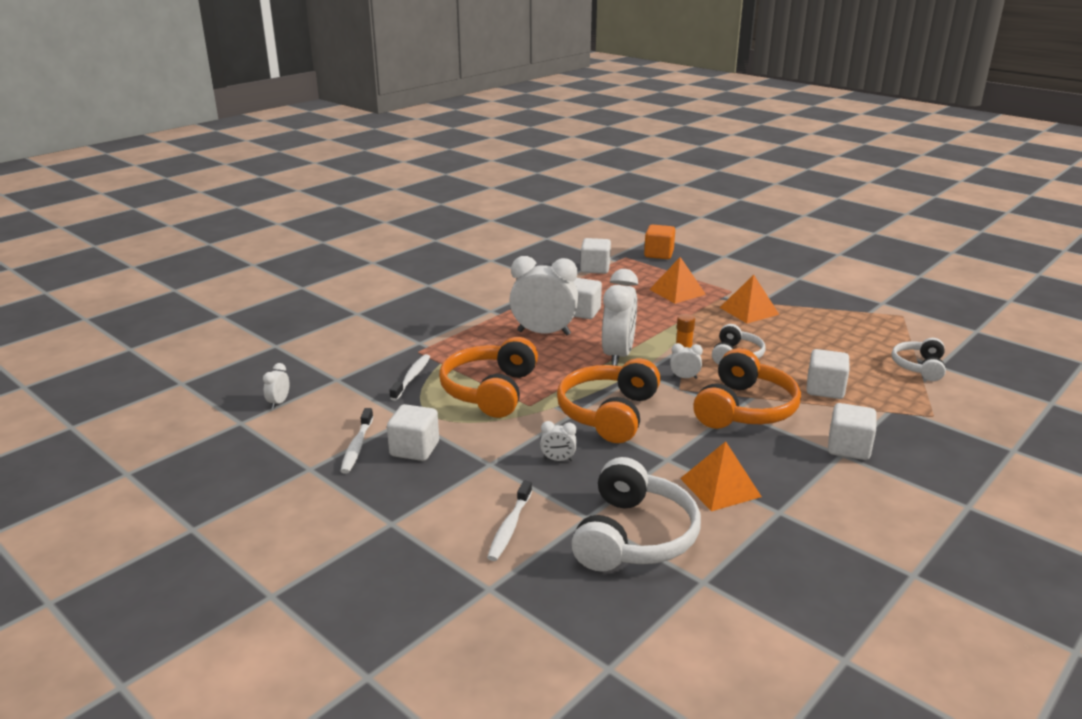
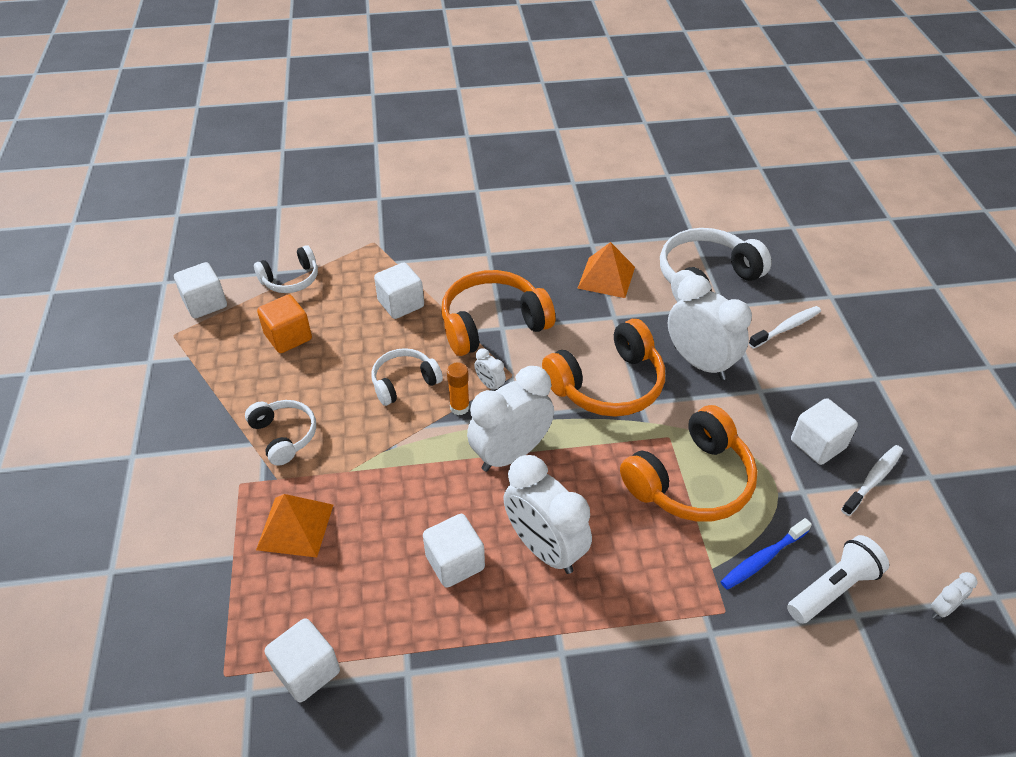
camera: 140 degrees left, 20 degrees up
(357, 383) = (833, 588): none -> white flashlight
(412, 377) = (762, 559): white toothbrush -> blue toothbrush
(558, 460) = (699, 362): white clock -> white clock, size x2.34
(658, 254) = (173, 646): orange cube -> orange cube (288, 337)
(749, 311) = (284, 436): orange pyramid -> white headphones
(848, 448) = (476, 254): white cube -> white cube (205, 303)

